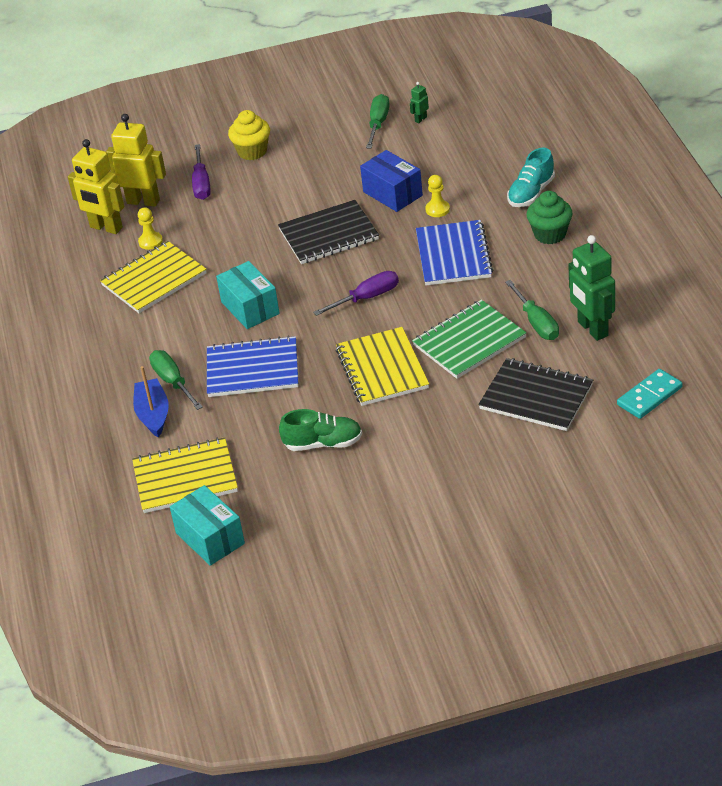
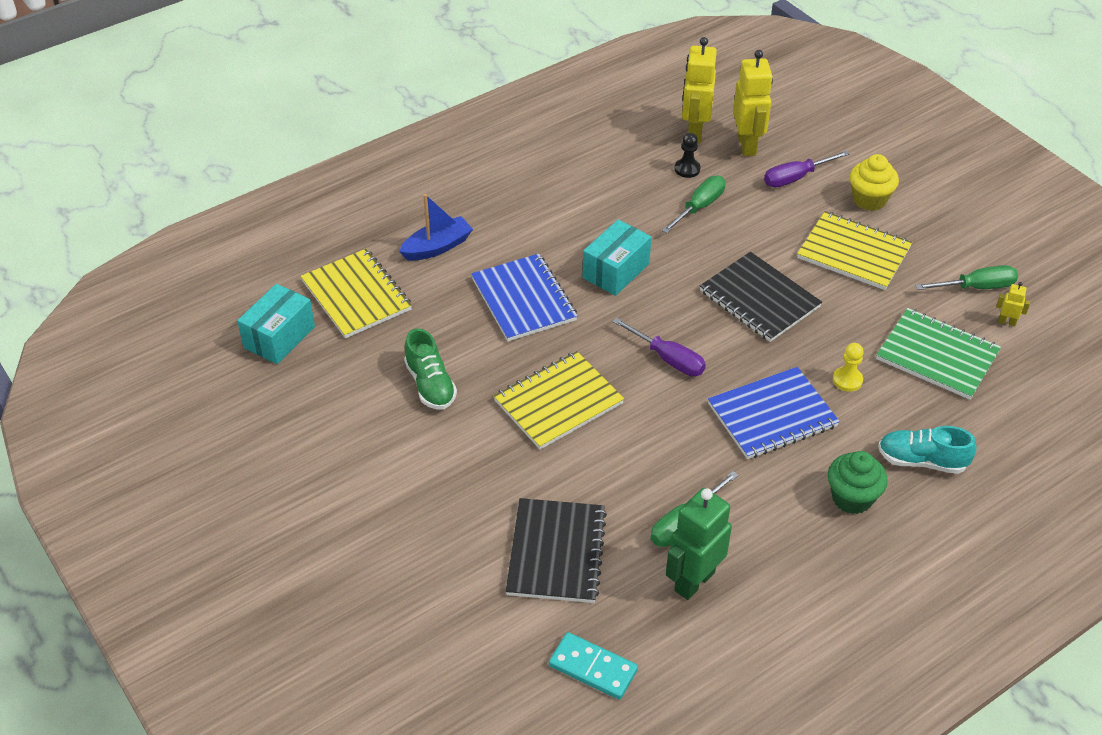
camera: 65 degrees right, 5 degrees up
(150, 242) = (687, 169): yellow pawn -> black pawn
(154, 279) = (631, 189): yellow notebook -> yellow notebook (853, 253)
(172, 381) = (487, 246): green screwdriver -> green screwdriver (700, 206)
(392, 194) = (856, 333): blue box -> none
(420, 119) = (1007, 322): green robot -> yellow robot
(469, 341) = (629, 467): green notebook -> green notebook (937, 356)

